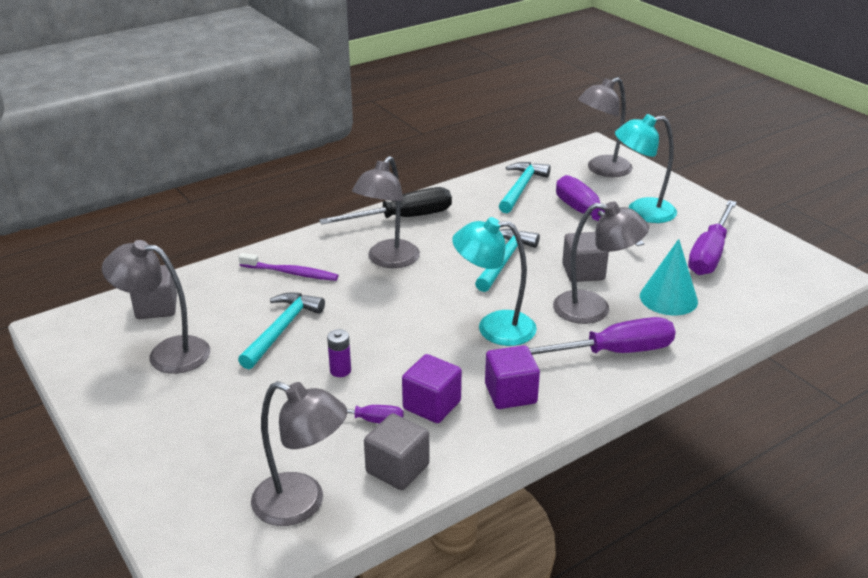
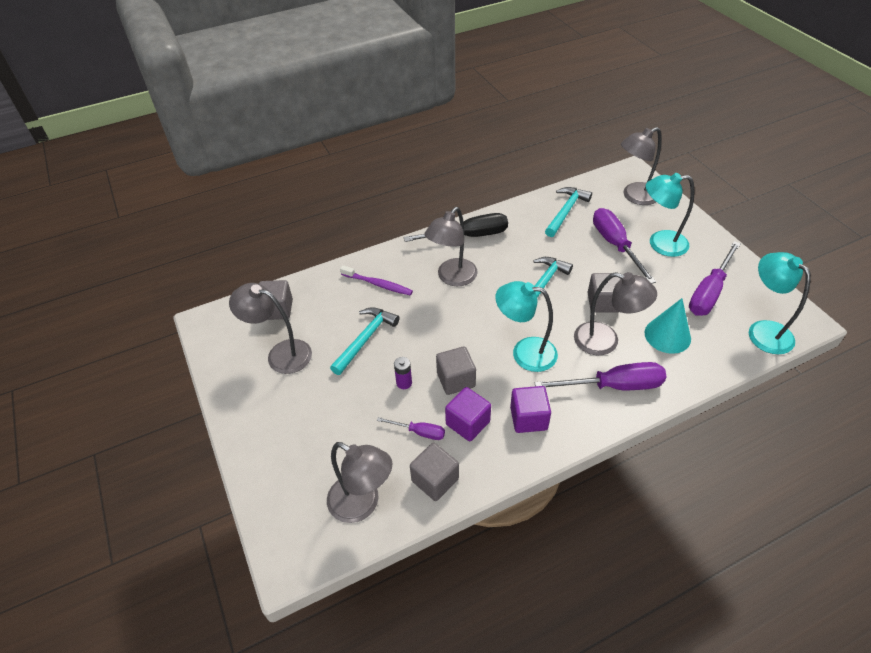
camera: 10 degrees right, 15 degrees up
(409, 362) = (456, 380): none -> grey cube
(781, 285) = (763, 330): none -> turquoise lamp

